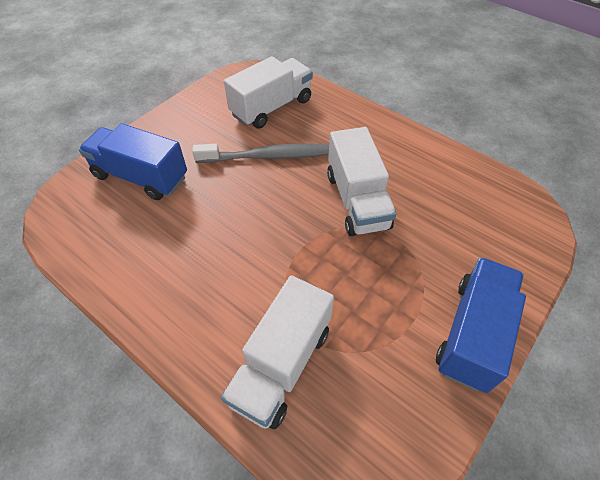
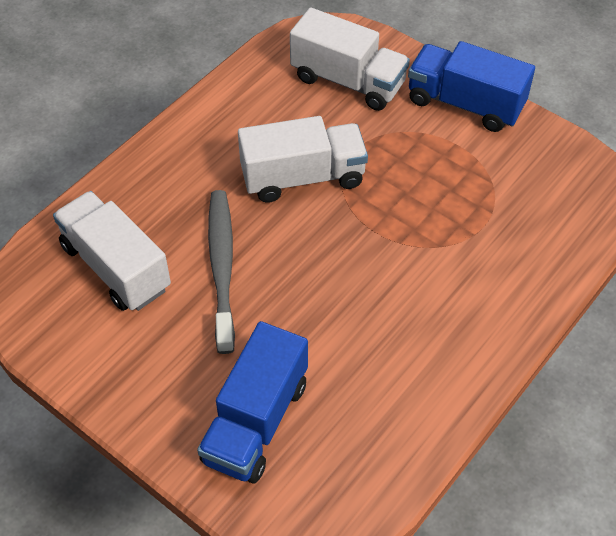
camera: 90 degrees left, 0 degrees up
(281, 364) = (515, 247): white truck -> white truck (348, 81)

